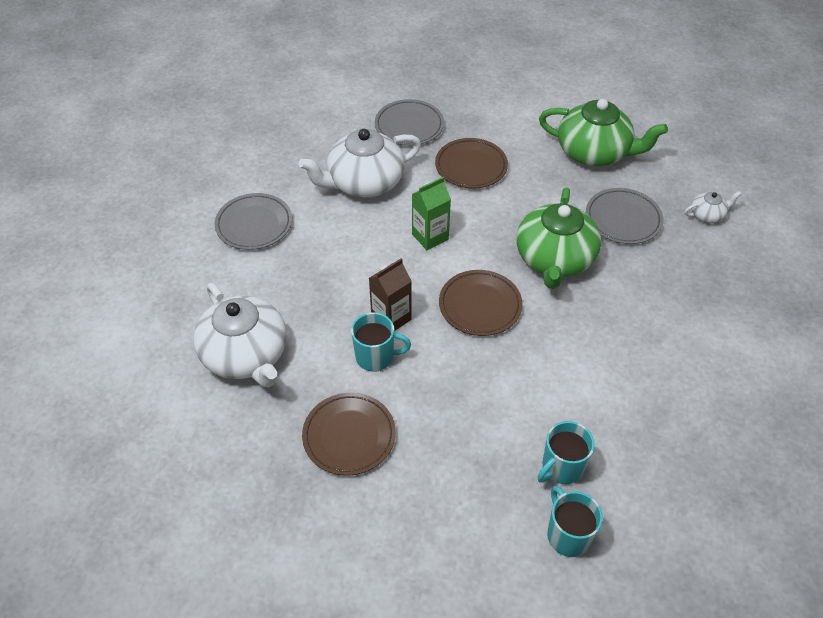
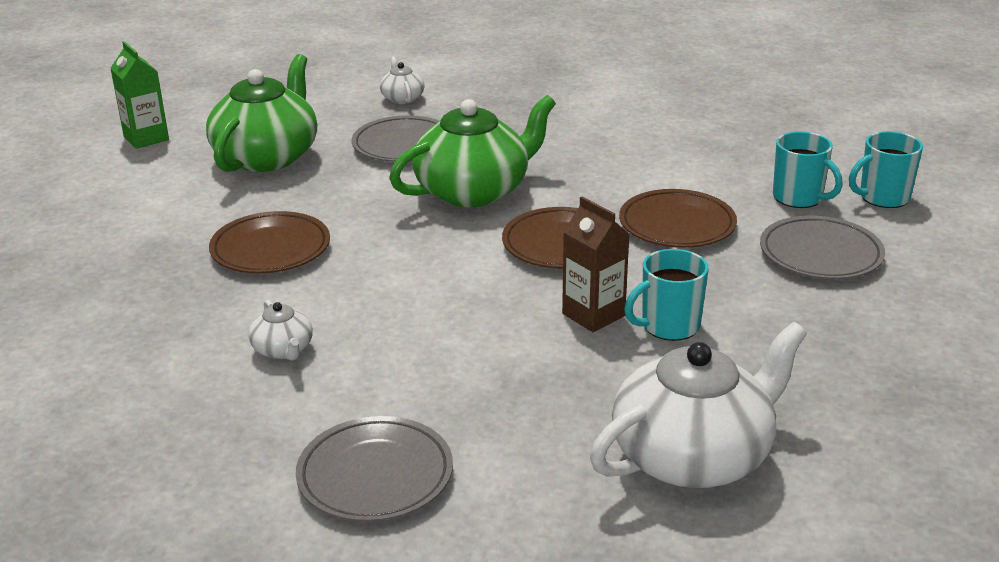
camera: 90 degrees left, 20 degrees down
(349, 436) = (814, 344): brown plate -> brown plate (677, 225)
(364, 182) = (283, 350): white teapot -> white teapot, size x0.45
(376, 357) = (668, 326): turquoise mug -> turquoise mug turned 120 degrees counterclockwise
(409, 126) = (145, 307): grey plate -> grey plate (820, 254)
(430, 237) = (424, 284): green carton -> green carton (146, 138)
(554, 259) = (474, 191): green teapot -> green teapot turned 45 degrees counterclockwise

